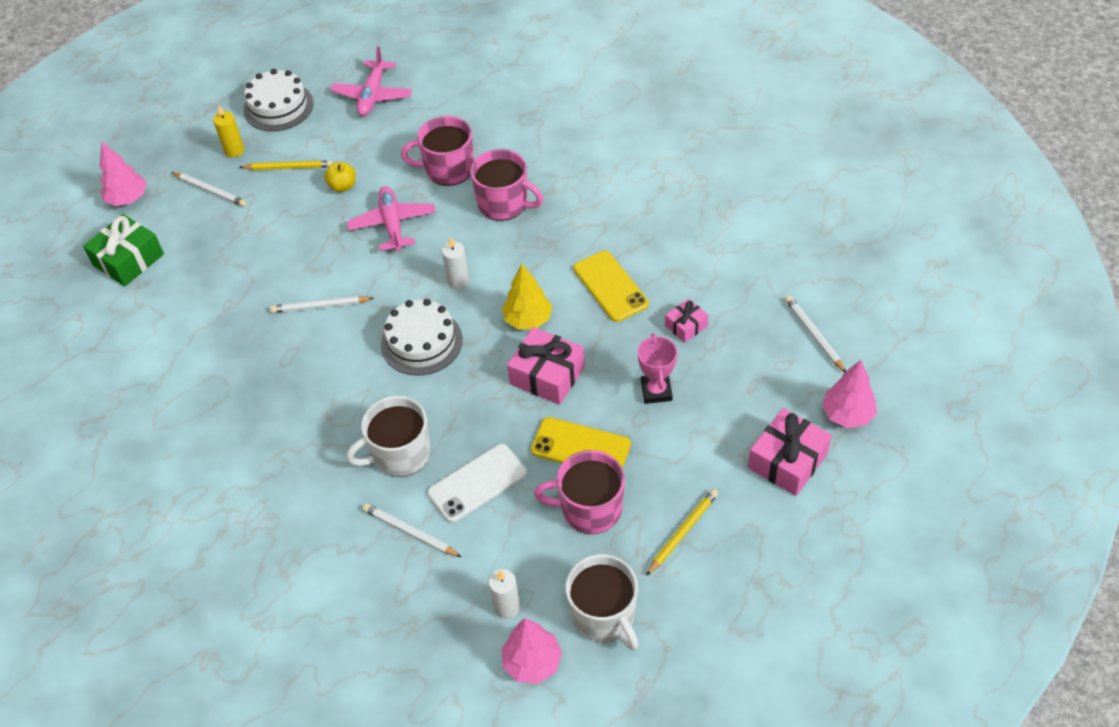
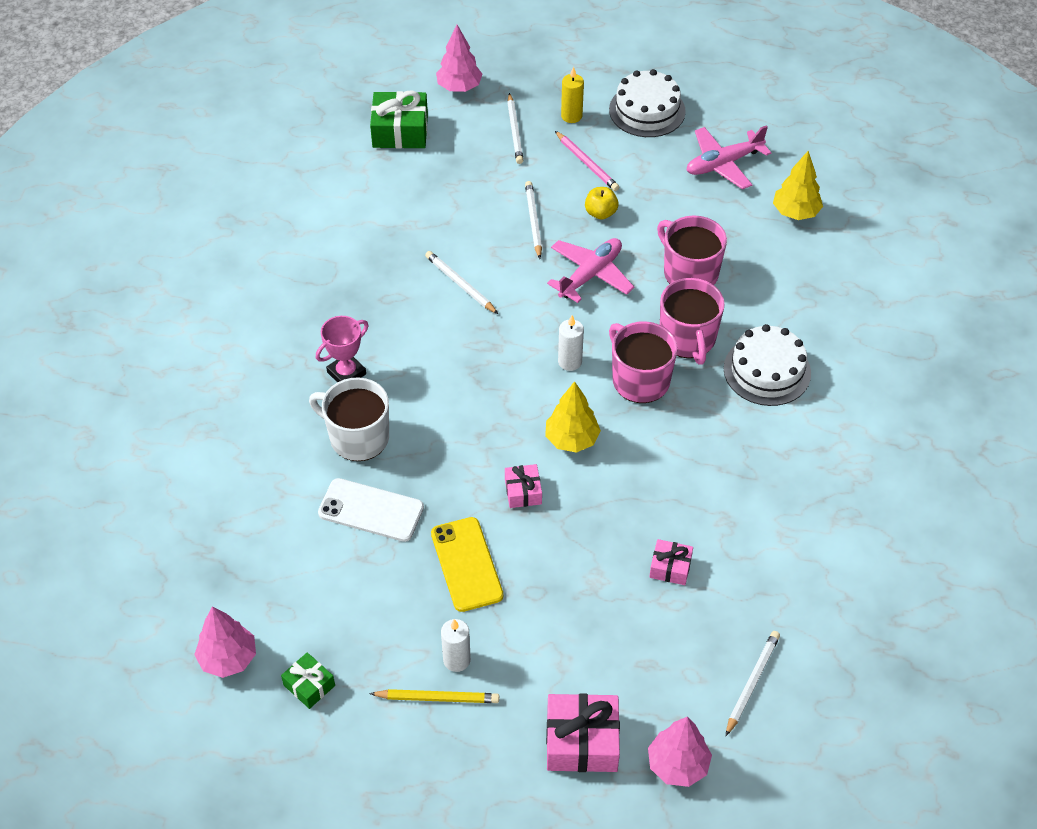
camera: 50 degrees right, 0 degrees up
(288, 167) = (587, 163): yellow pencil -> pink pencil
(410, 532) = (288, 493): white pencil -> white pencil (533, 221)
(421, 342) = (482, 378): white cake -> white cake (767, 371)
(455, 84) = (795, 212): none -> yellow tree
(507, 607) = (267, 607): white candle -> white candle (456, 660)
(547, 375) = (523, 491): pink gift -> pink gift, size x0.56
(589, 508) = (408, 610): pink mug -> pink mug (639, 380)
(604, 615) = (309, 685): white mug -> green gift
(610, 286) = (664, 479): yellow phone -> none
(656, 391) = (575, 587): pink trophy -> pink trophy (346, 373)

